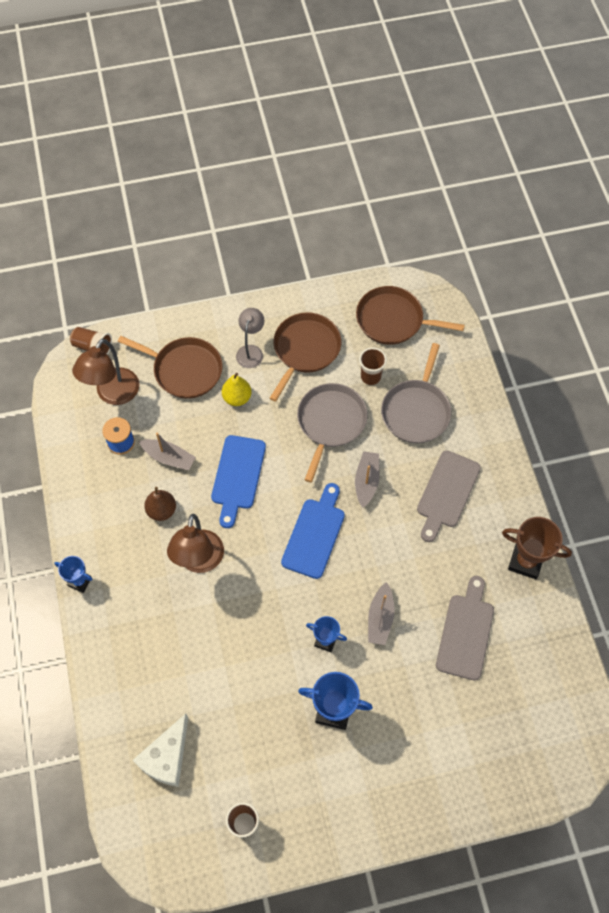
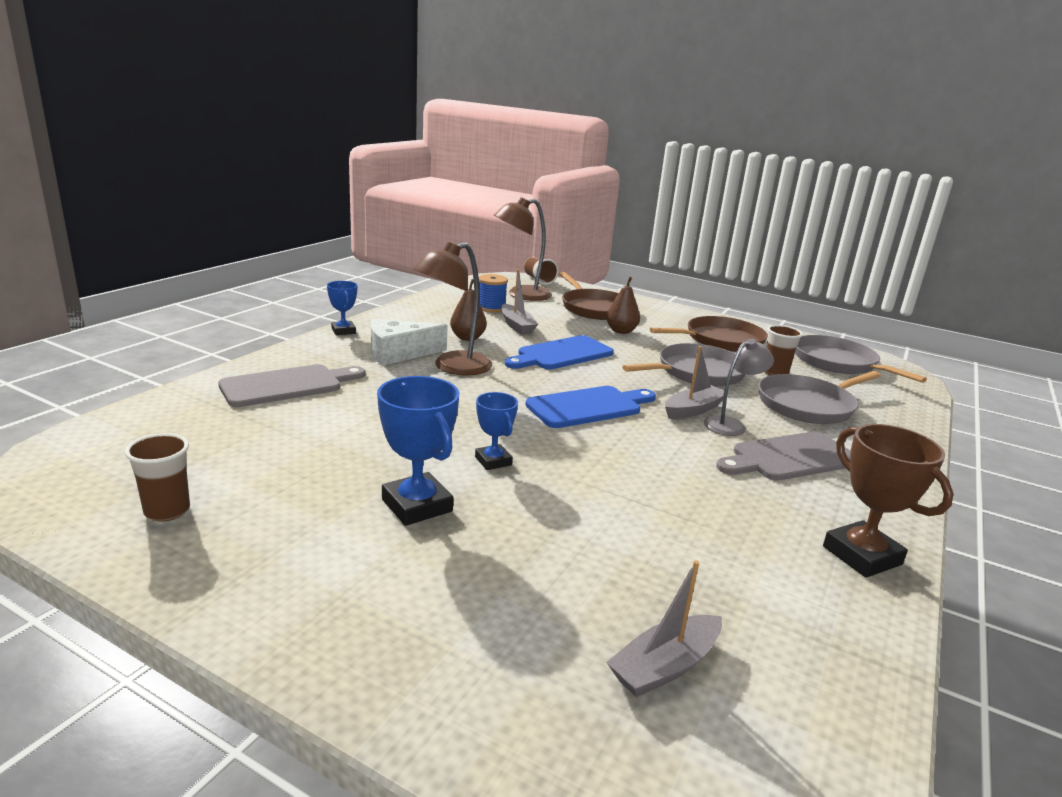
camera: 40 degrees right, 40 degrees down
(166, 757) = (207, 428): white cheese -> white cheese (398, 353)
(237, 398) = (621, 331): yellow pear -> brown pear
(251, 351) = (666, 323): grey lamp -> grey lamp (731, 424)
(380, 618) = (582, 483): grey boat -> grey boat (665, 666)
(393, 320) = (838, 363): brown pan -> grey pan
(466, 632) = (689, 556): grey cutting board -> grey cutting board (287, 385)

